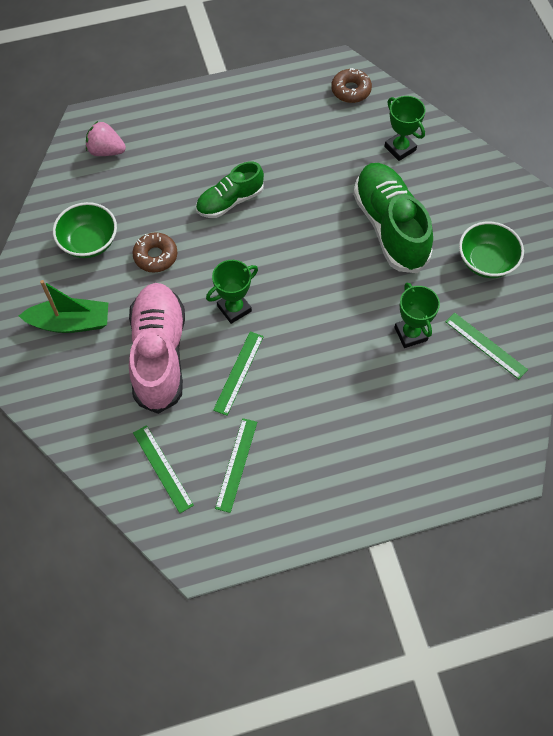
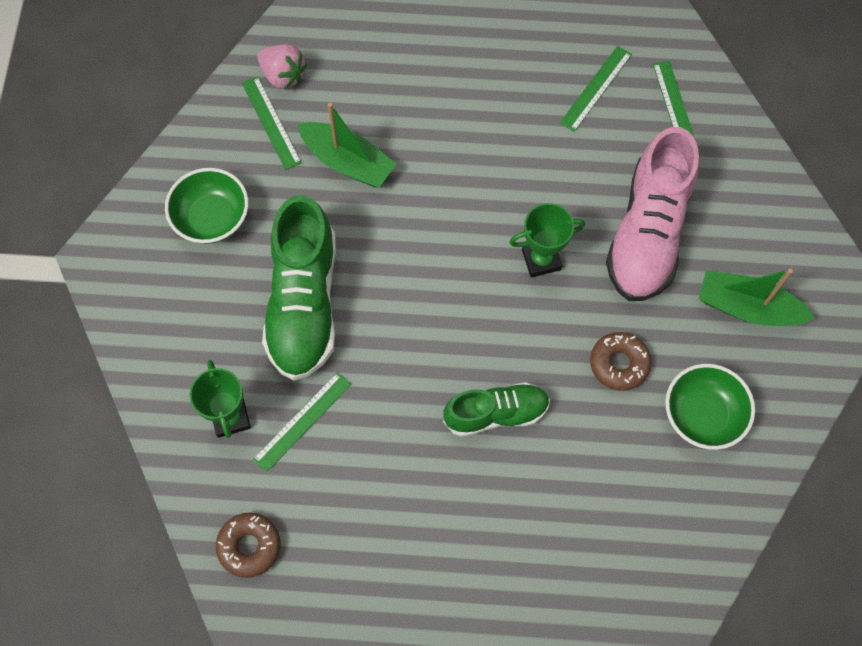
camera: 160 degrees left, 5 degrees up
(106, 151) = (648, 562): pink strawberry -> pink strawberry (283, 76)
(238, 372) = (561, 182): green ruler -> green ruler (302, 421)
(410, 334) = (348, 162): green trophy -> green boat

